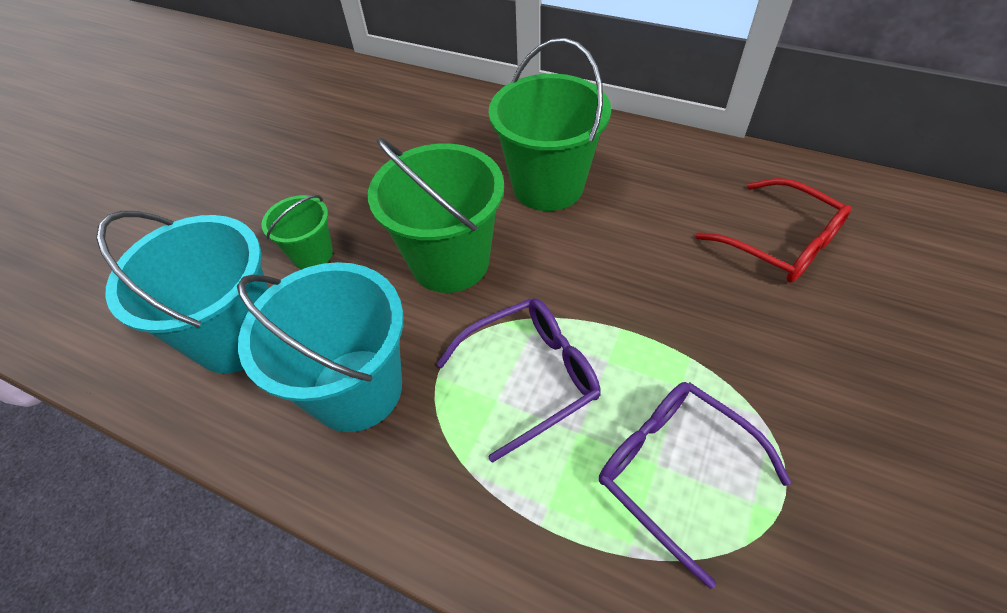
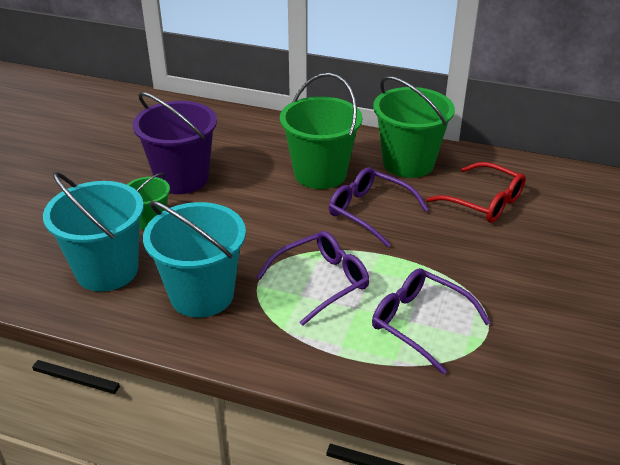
camera: 10 degrees left, 15 degrees down
(364, 187) = (182, 178): none -> purple bucket
(450, 262) = (255, 221): green bucket -> green bucket (408, 163)
(611, 253) = (370, 212): none -> purple glasses

